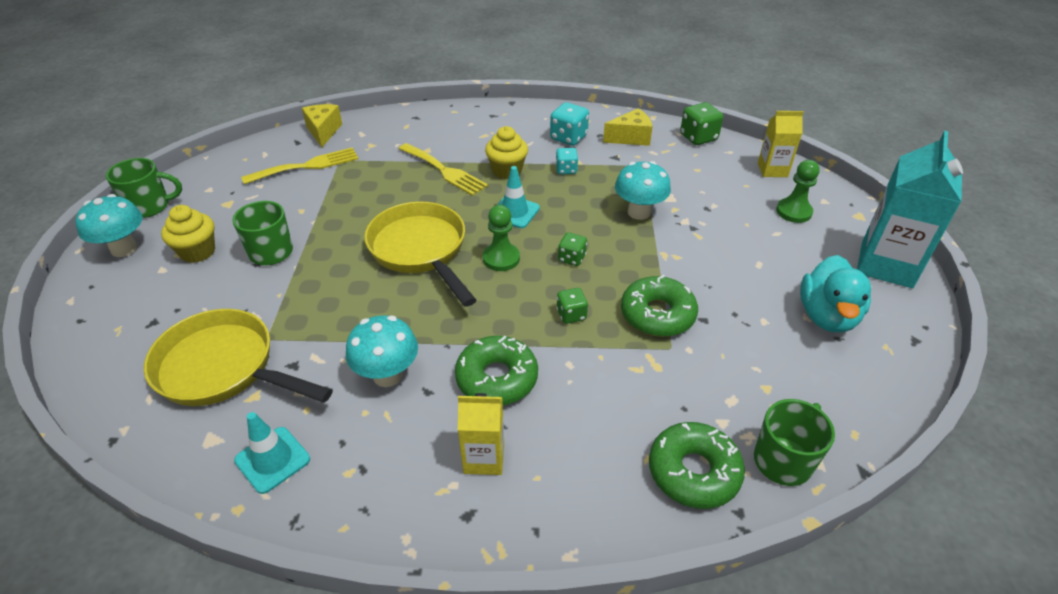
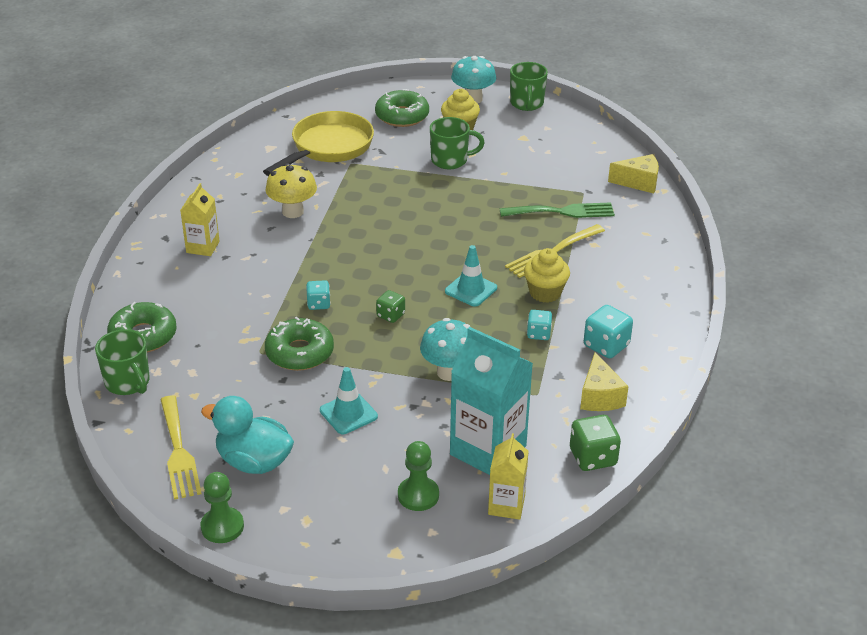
camera: 100 degrees right, 5 degrees down
(272, 460) = (243, 169): turquoise traffic cone -> turquoise traffic cone (348, 413)
(307, 166) = (575, 174): yellow fork -> yellow fork (178, 452)
(375, 169) = (562, 212): none -> green fork
(387, 375) = (292, 212): turquoise mushroom -> yellow mushroom
(421, 250) = (428, 232): yellow pan -> none
(497, 378) = (268, 259): green donut -> green donut (402, 116)
(501, 258) = (404, 274): green pawn -> green pawn (222, 526)
(571, 315) = (318, 304): green dice -> turquoise dice
(886, 265) = (306, 539): turquoise carton -> turquoise carton (488, 450)

